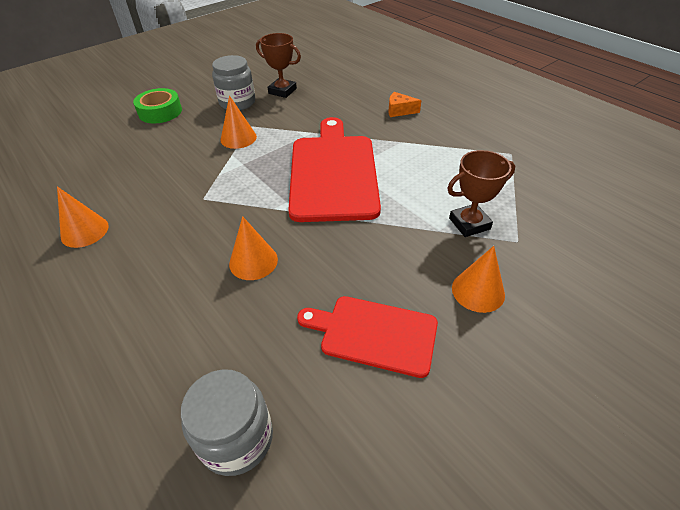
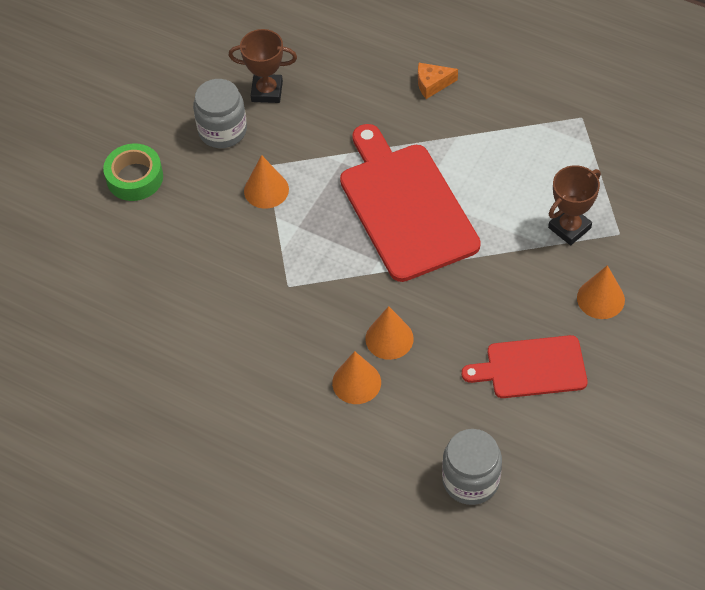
camera: 20 degrees left, 10 degrees up
(84, 231) = (196, 365): orange cone -> orange cone (356, 382)

